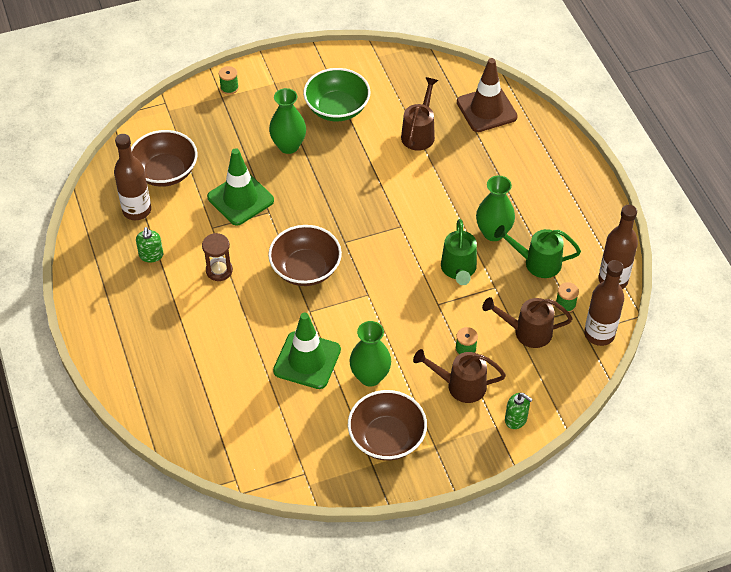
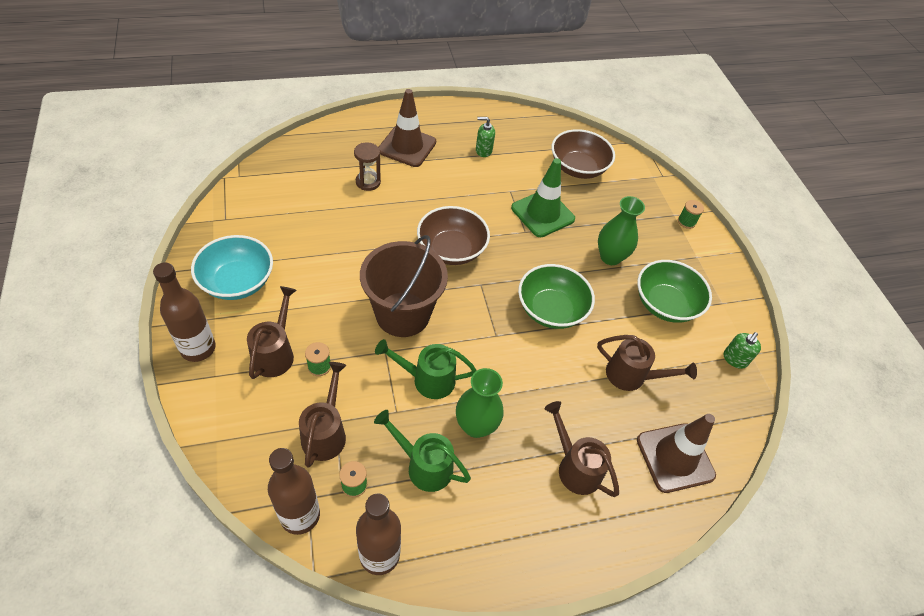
camera: 90 degrees right, 0 degrees up
(137, 210) = (534, 147): brown bottle -> brown bottle (198, 348)
(156, 327) = (407, 146): none -> brown traffic cone
(219, 270) = (460, 190): brown hourglass -> brown hourglass (368, 182)
(307, 360) = (344, 236): green traffic cone -> none
(362, 188) = (551, 310): none -> green bowl
(370, 376) = (311, 280): green vase -> none
(387, 438) = (237, 282): brown bowl -> turquoise bowl
(394, 297) = (402, 314): none -> brown bucket
(511, 169) = (575, 467): none -> brown watering can
(516, 419) = (215, 397): green soap dispenser -> green soap dispenser (734, 359)
(537, 262) = (424, 465): green watering can -> green watering can turned 75 degrees counterclockwise

